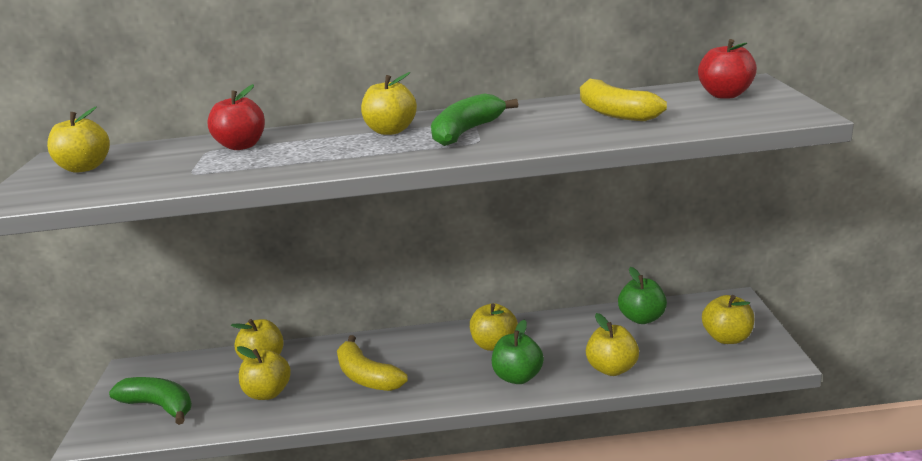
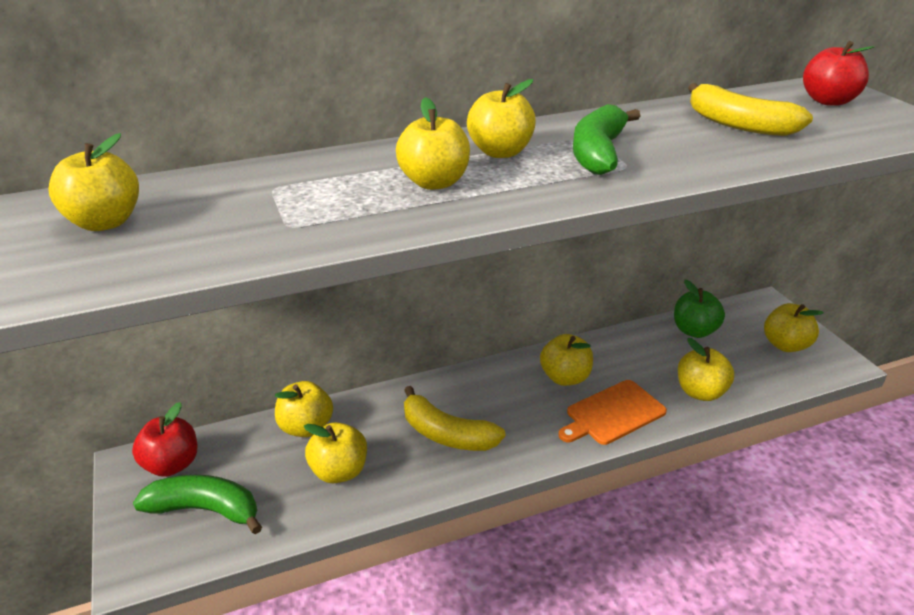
camera: 20 degrees left, 10 degrees up
(242, 146) = (317, 179): red apple -> red apple (172, 464)
(318, 149) = (434, 182): none -> yellow apple
(518, 377) = (612, 413): green apple -> orange cutting board

